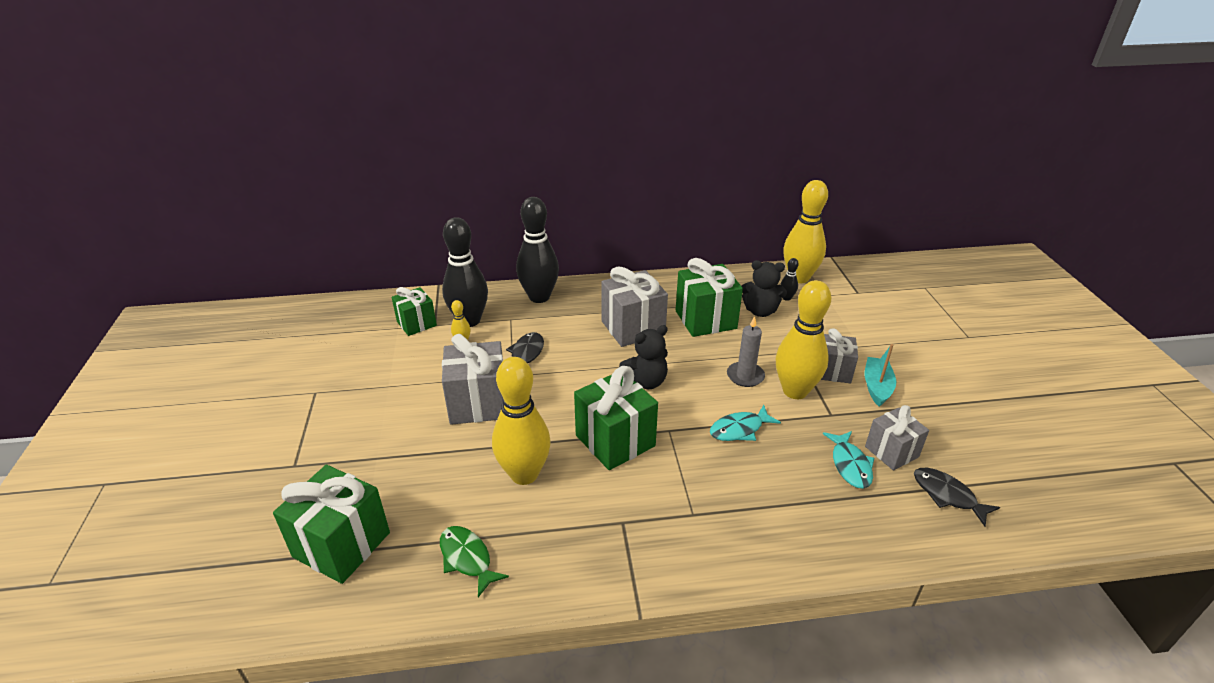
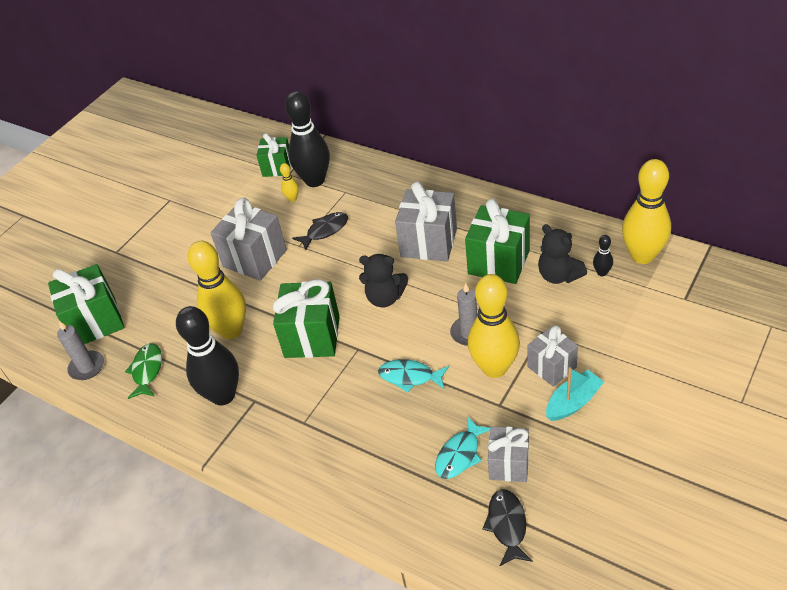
camera: 45 degrees right, 10 degrees up
(381, 596) = (87, 367): none -> grey candle
(539, 297) = (386, 179): black bowling pin -> black bowling pin (223, 395)

